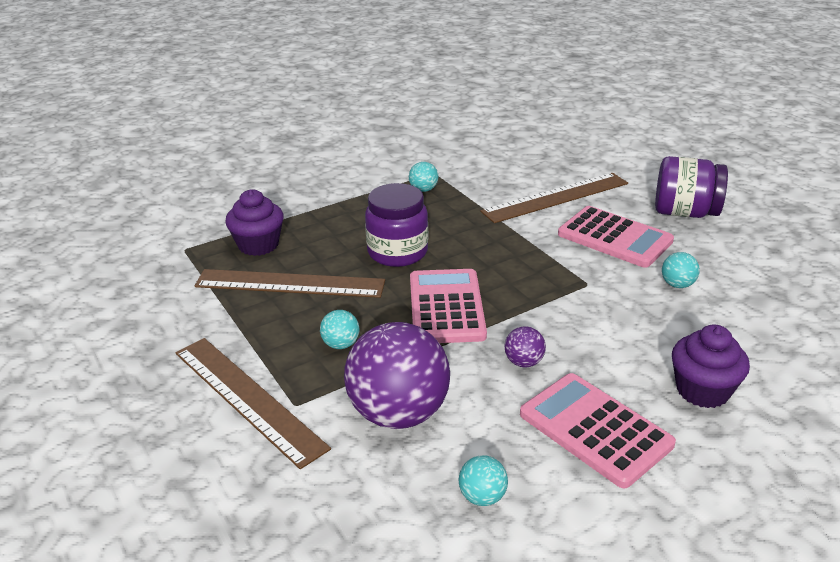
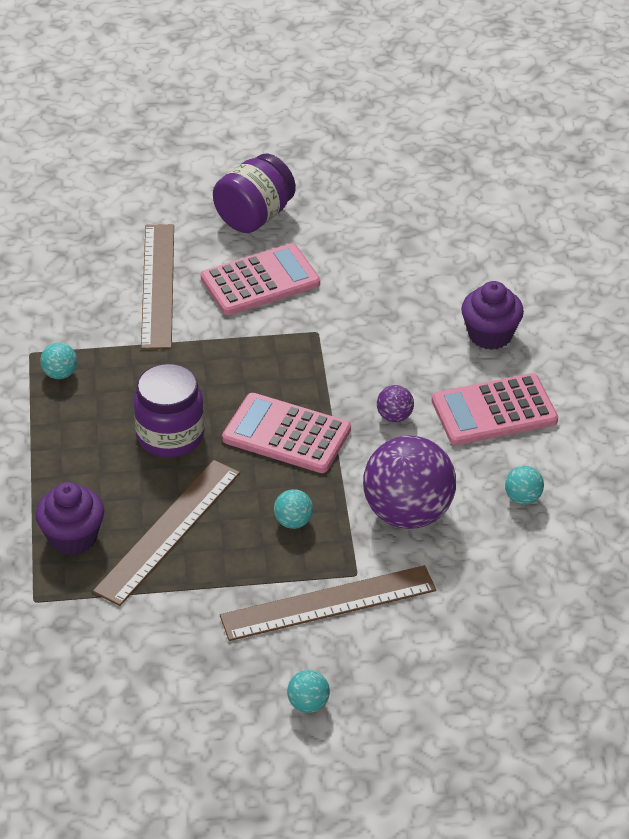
camera: 65 degrees left, 10 degrees up
(677, 284) = (358, 280): turquoise ball -> turquoise ball (308, 704)

